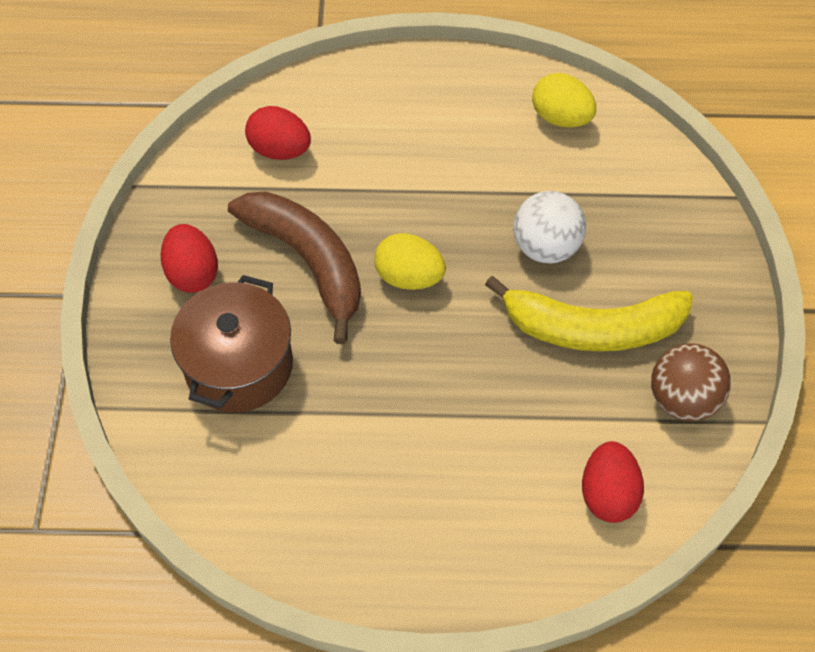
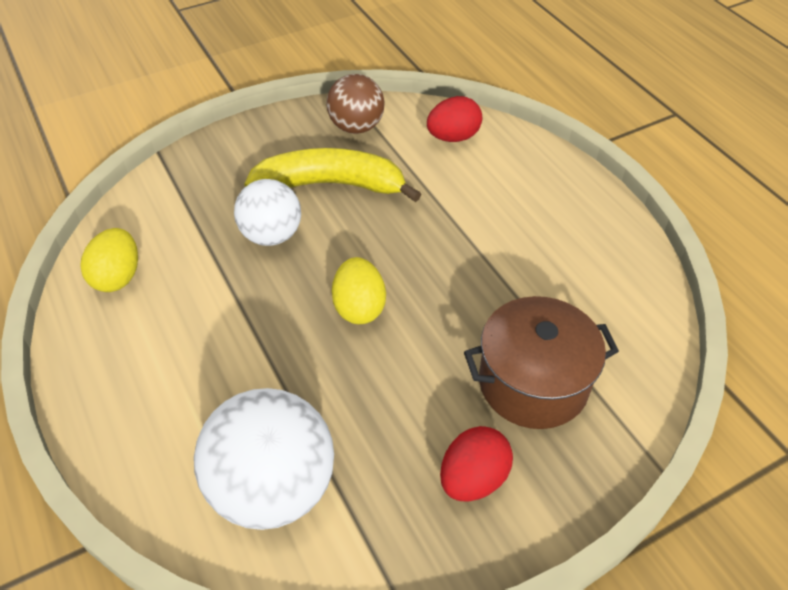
camera: 120 degrees left, 10 degrees down
(280, 150) = (273, 487): red egg -> white ball
(308, 261) = (393, 388): brown banana -> none
(592, 328) = (331, 185): yellow banana -> yellow banana turned 60 degrees counterclockwise

